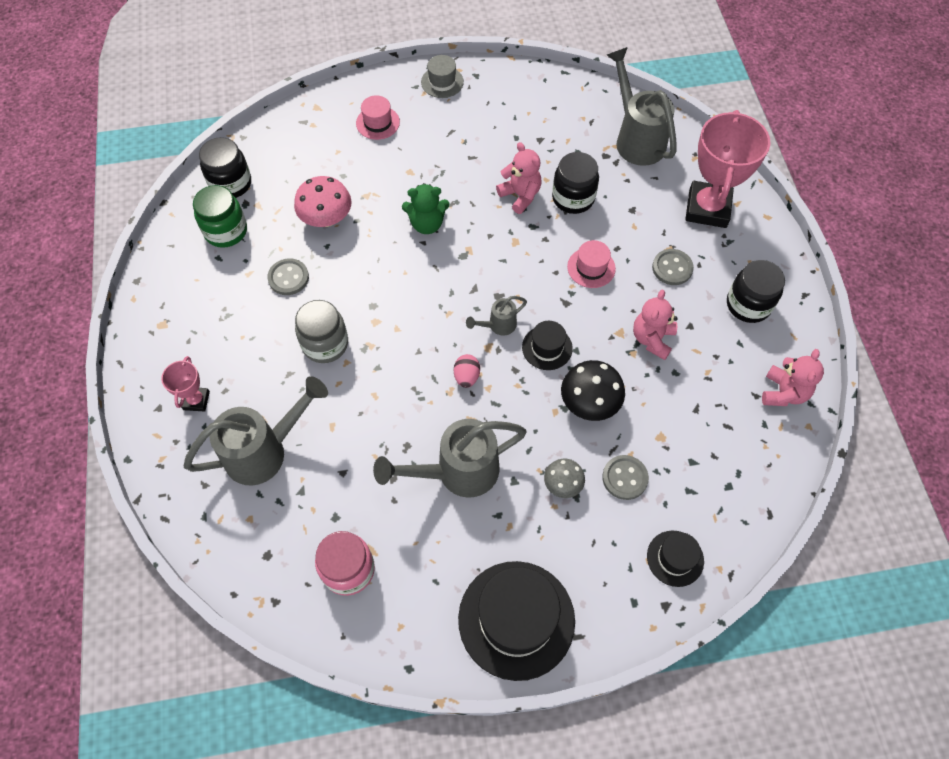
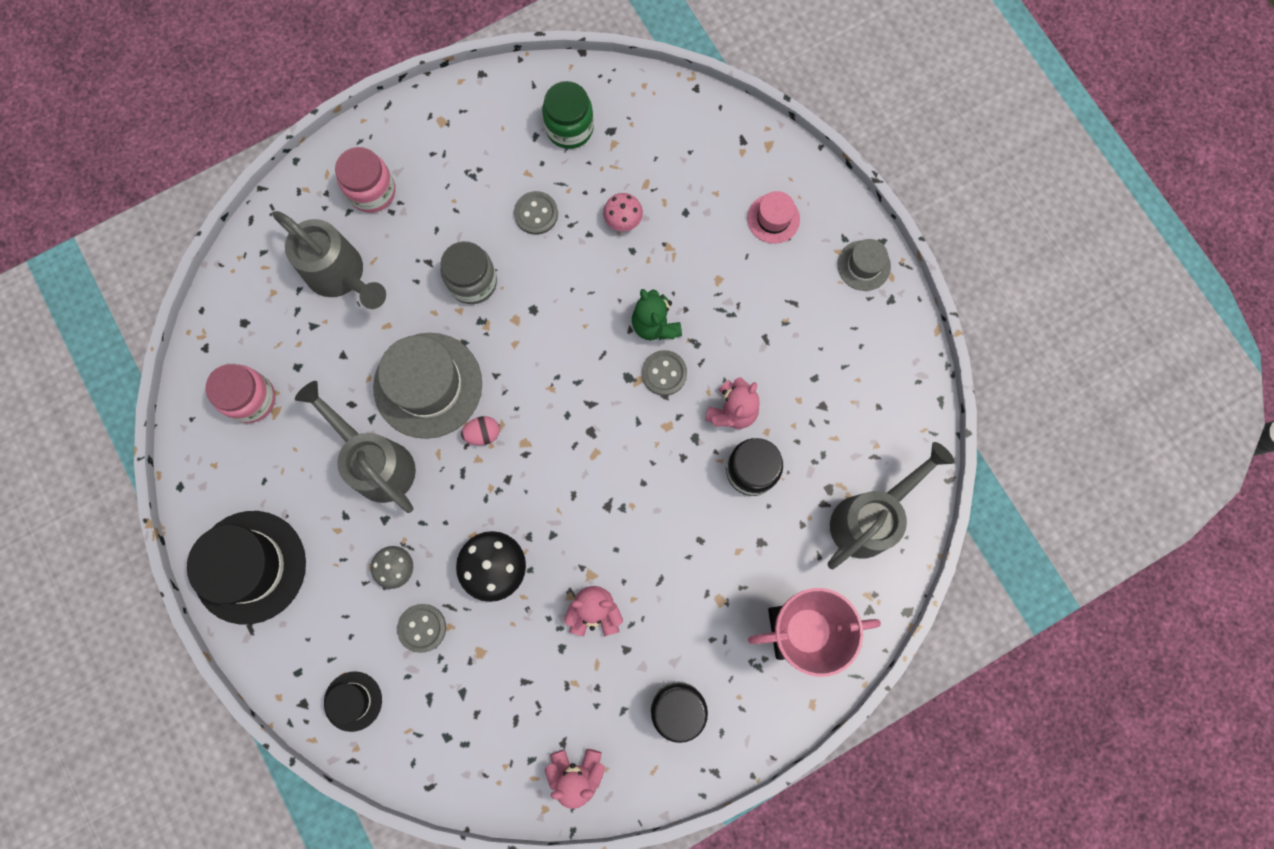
camera: 70 degrees right, 15 degrees up
(196, 400) = (372, 191): pink trophy -> pink jar
(231, 184) = (630, 105): black jar -> none
(326, 218) = (623, 219): pink mushroom -> pink mushroom, size x0.62
(404, 408) = (428, 385): none -> grey hat
(498, 326) = (553, 444): grey watering can -> none
(547, 348) = (545, 503): black hat -> none
(591, 267) = (663, 519): pink hat -> none
(672, 268) = (696, 610): grey button -> grey button (664, 373)

